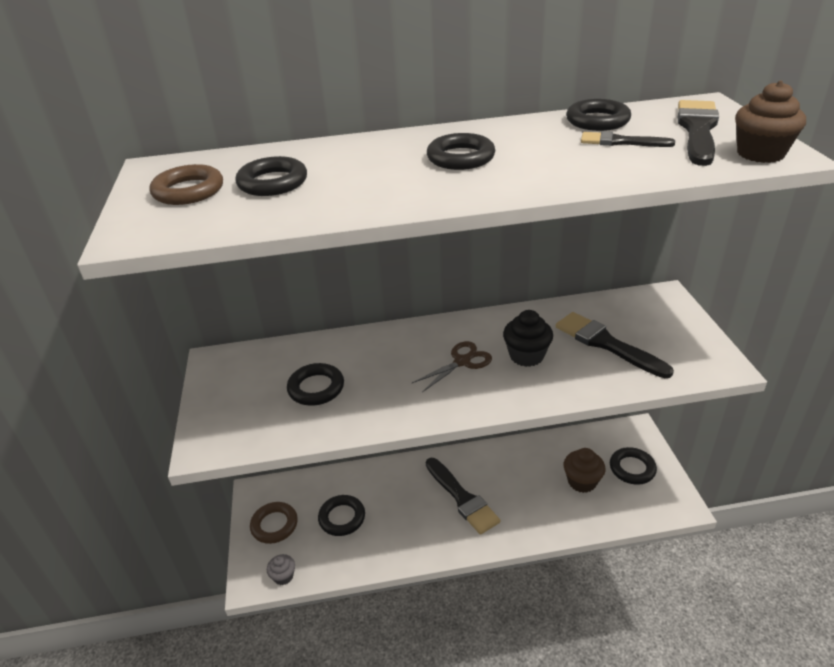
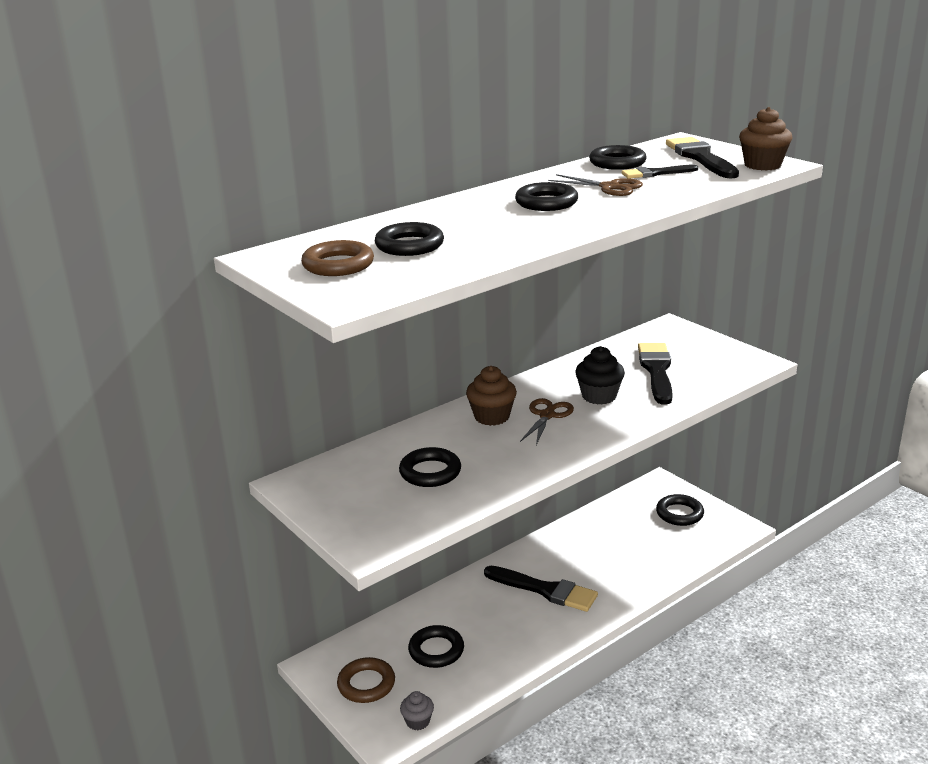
camera: 30 degrees left, 10 degrees down
(548, 151) = (609, 187): none -> brown scissors
(582, 481) = (644, 538): brown cupcake -> brown cupcake (492, 417)
(606, 344) = (656, 371): black brush -> black brush turned 75 degrees clockwise

